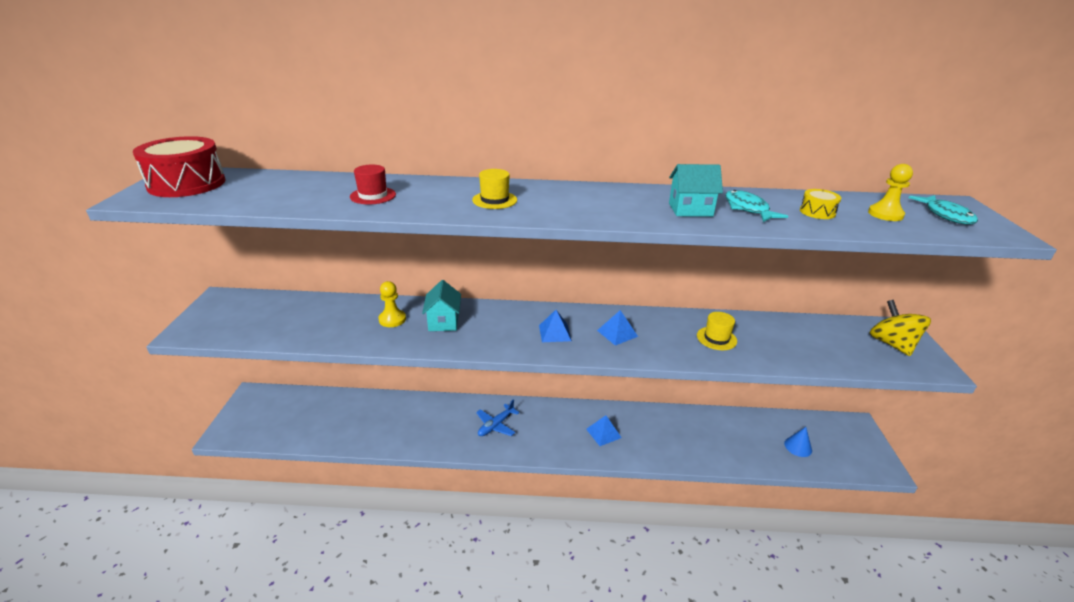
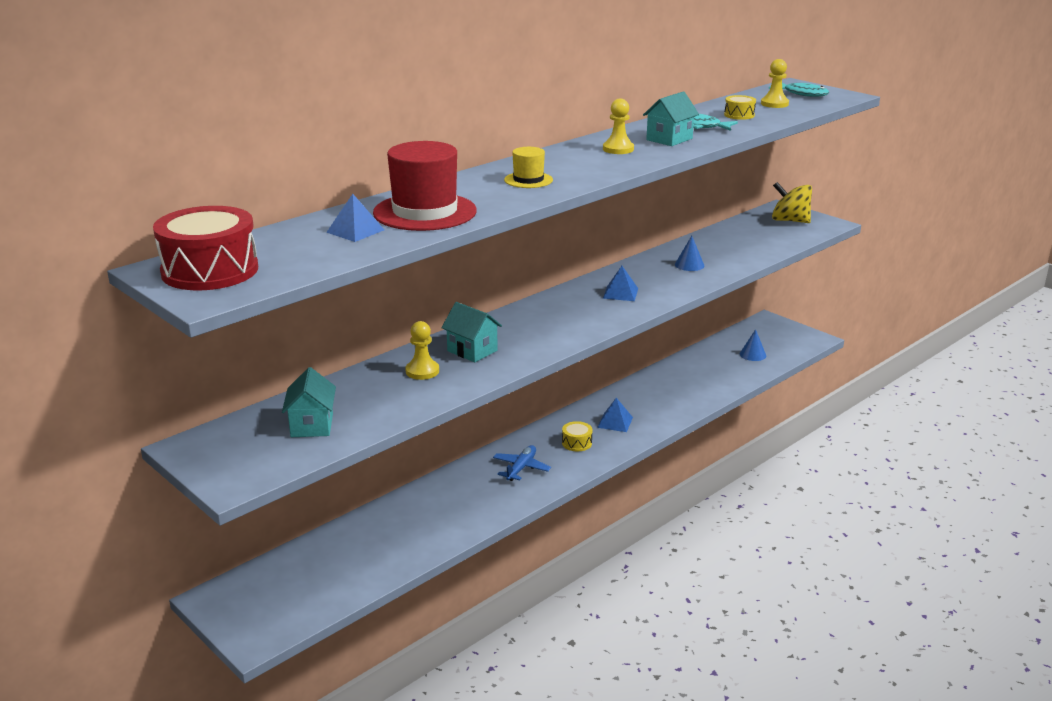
camera: 45 degrees left, 5 degrees down
(280, 320) = (312, 425): none -> turquoise house
(373, 196) = (425, 212): red hat -> red hat, size x1.97
(496, 425) = (521, 468): blue plane -> blue plane turned 150 degrees counterclockwise
(554, 333) = (576, 314): blue pyramid -> blue pyramid (355, 231)
(555, 431) = (576, 443): none -> yellow drum
(624, 202) = (618, 149): none -> yellow pawn
(716, 338) = (689, 265): yellow hat -> blue cone

